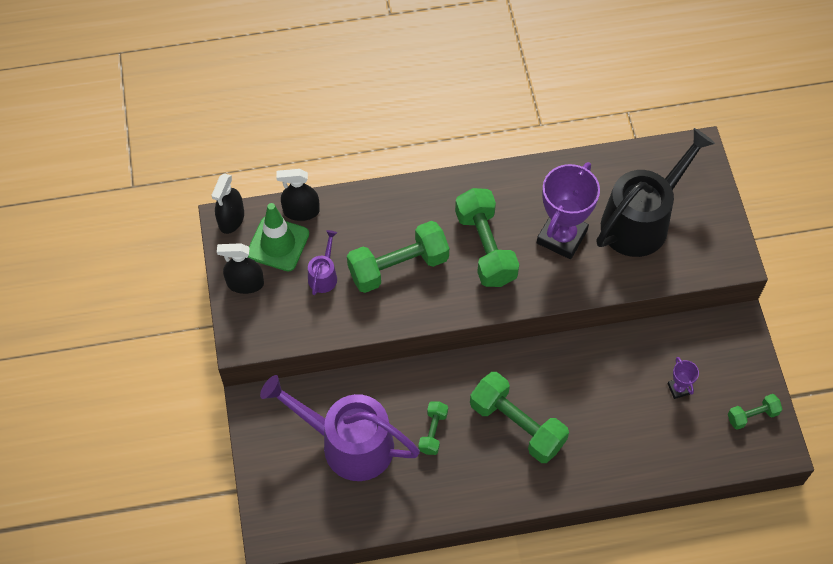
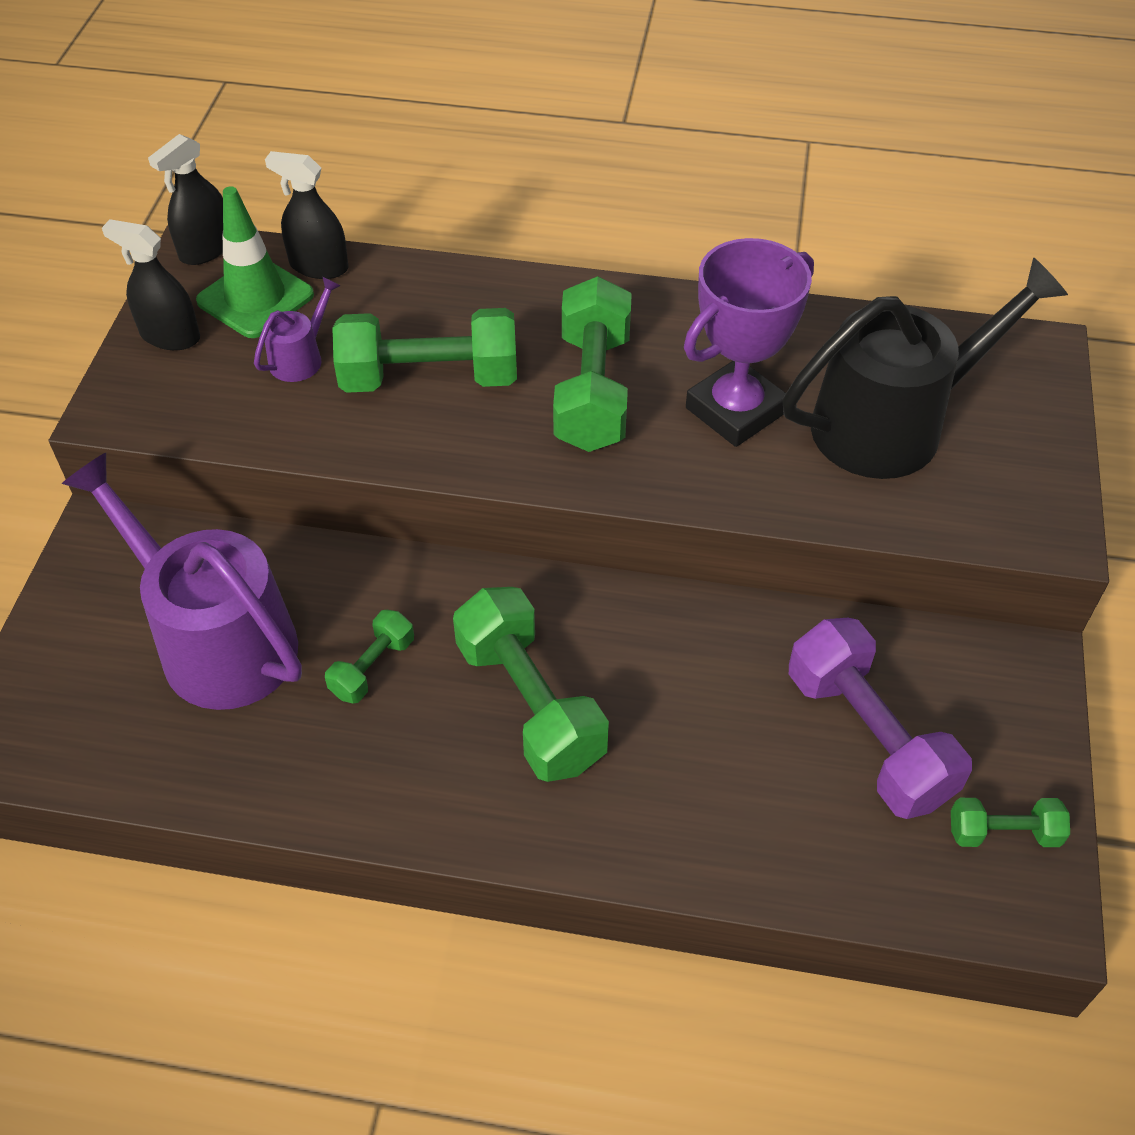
camera: 20 degrees right, 10 degrees down
(678, 389) = (868, 737): purple trophy -> purple dumbbell

